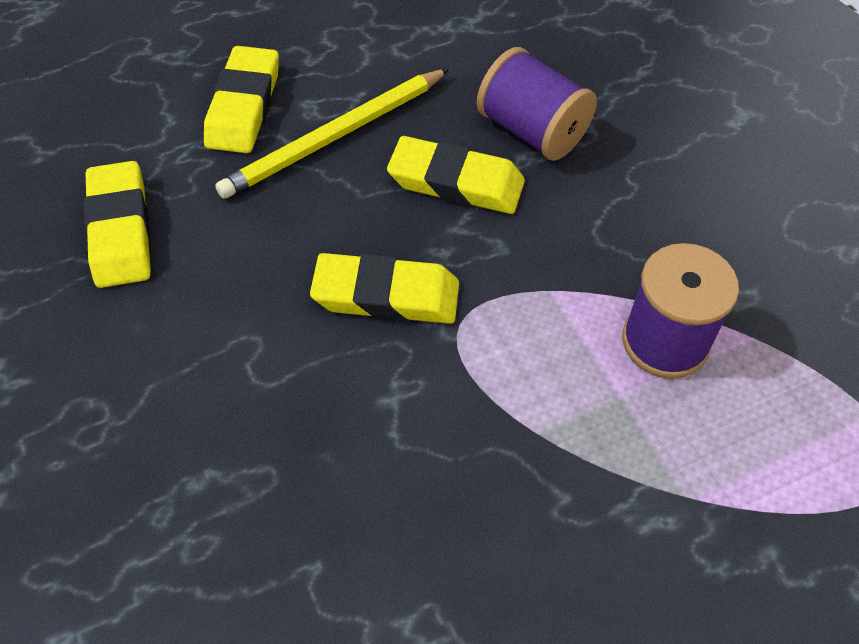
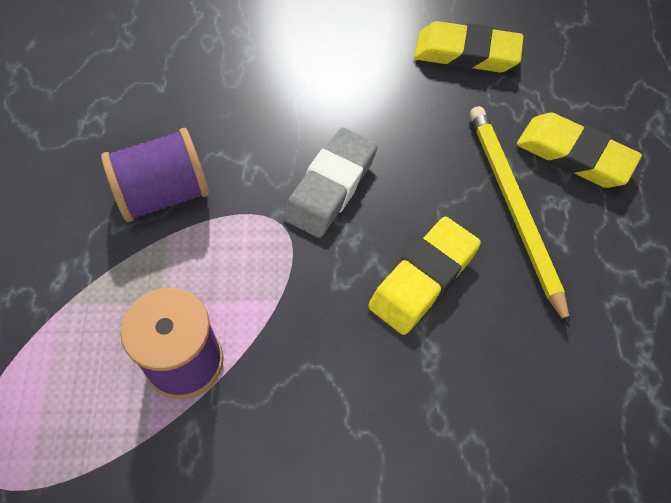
camera: 115 degrees right, 5 degrees up
(386, 295) = (331, 187): yellow eraser -> grey eraser
(532, 131) = (462, 372): purple spool -> purple spool (164, 194)

